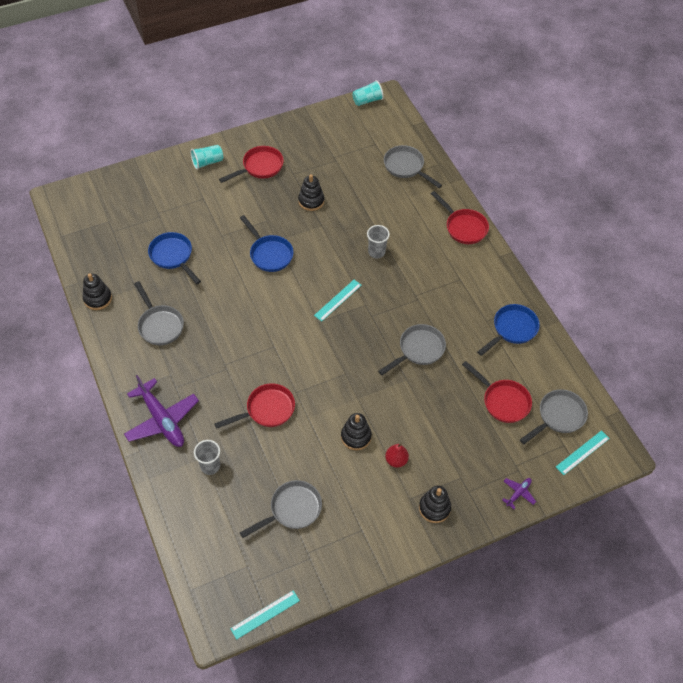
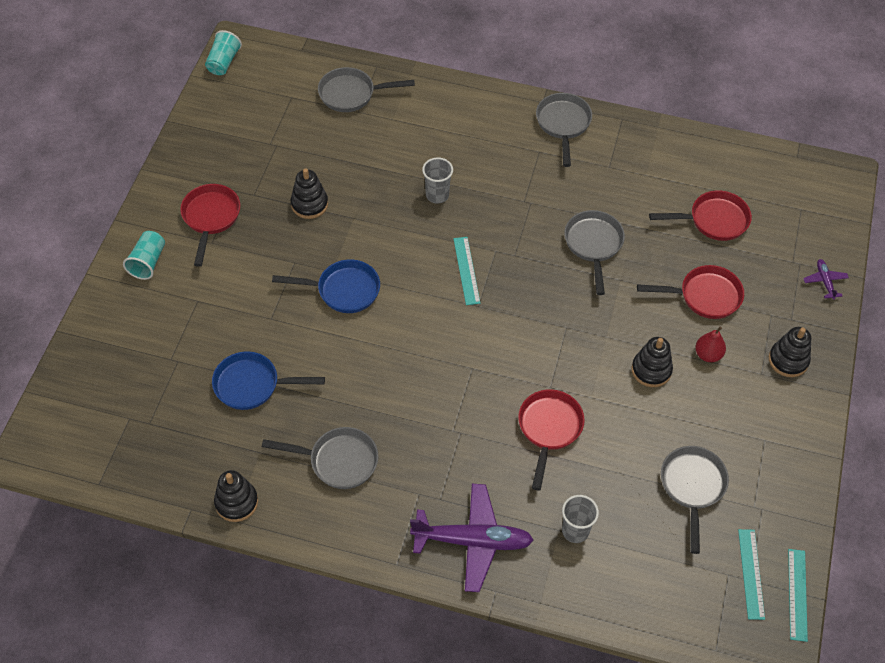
camera: 50 degrees left, 0 degrees up
(463, 227) = (478, 103): red pan -> red pan (704, 296)
(512, 329) = (638, 154): blue pan -> none
(558, 416) = (767, 191): grey pan -> grey pan (563, 124)
(582, 452) = (820, 201): turquoise ruler -> turquoise ruler (751, 573)

